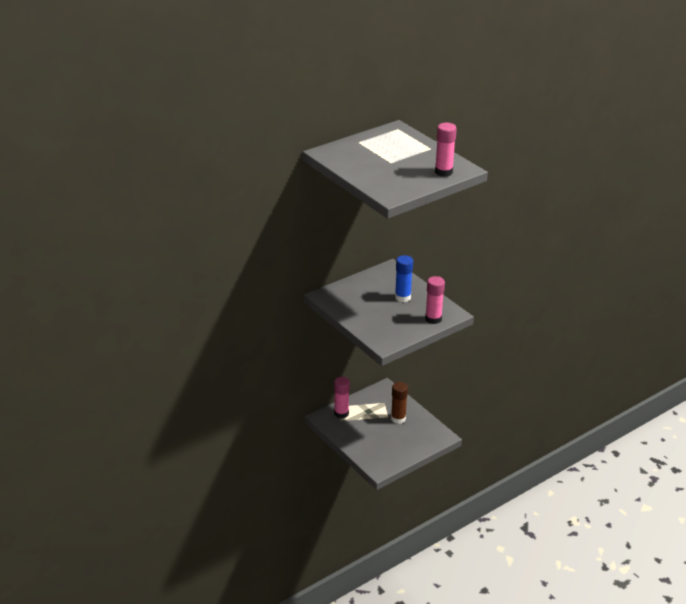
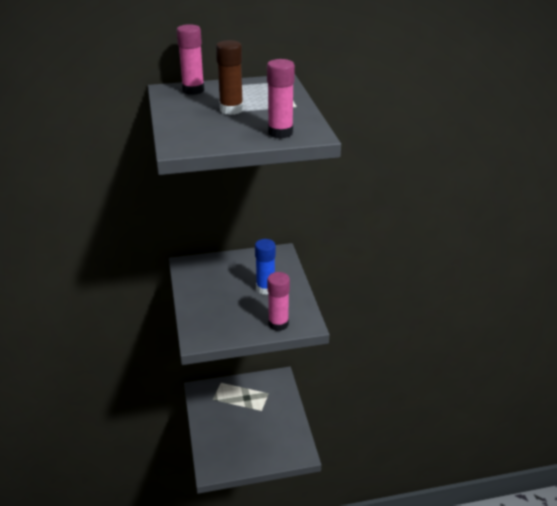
camera: 25 degrees right, 0 degrees up
(341, 413) = (219, 391): pink glue stick -> pink glue stick (193, 90)
(398, 418) = (269, 416): brown glue stick -> brown glue stick (231, 110)

